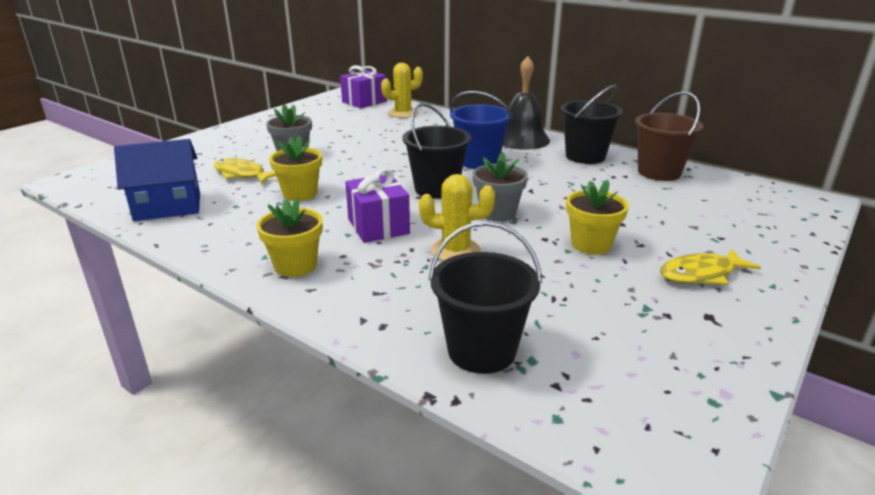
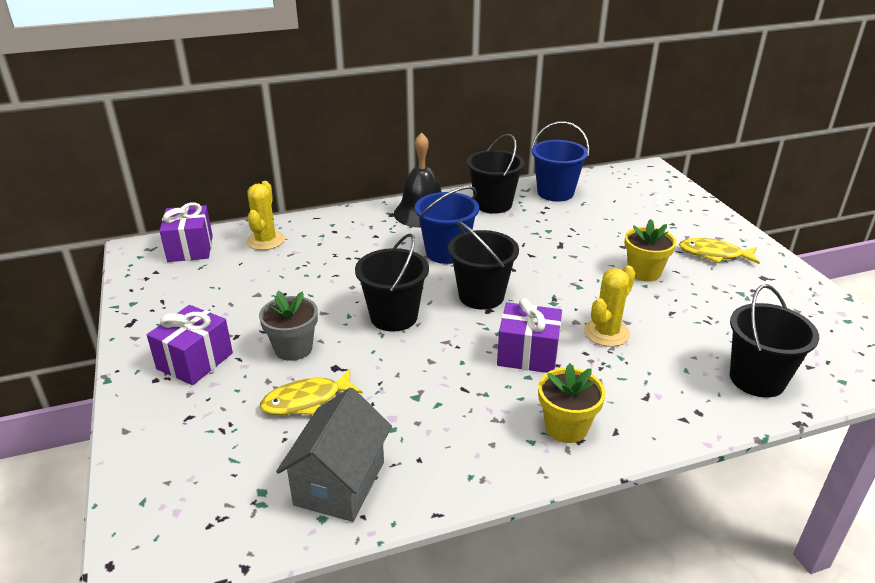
camera: 55 degrees left, 5 degrees up
(168, 207) = (339, 483): blue house -> grey house
(252, 138) = (195, 361): none -> purple gift
(300, 194) = (407, 376): yellow flower pot -> none
(366, 170) = (394, 317): none -> black bucket
(498, 213) = (558, 287): grey flower pot -> none
(659, 172) = (555, 193): brown bucket -> blue bucket
(701, 274) = (714, 254): yellow fish -> yellow fish turned 90 degrees clockwise

